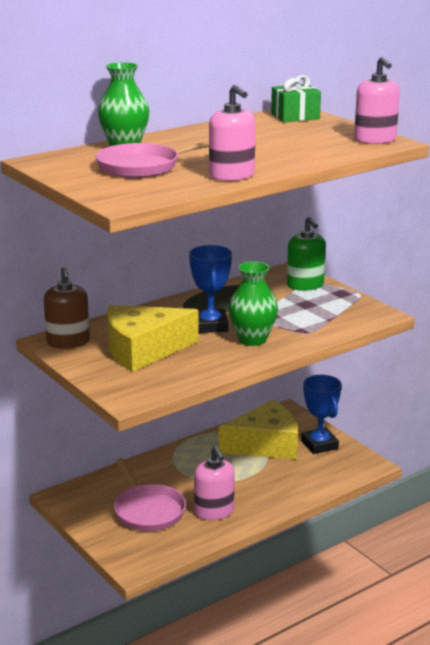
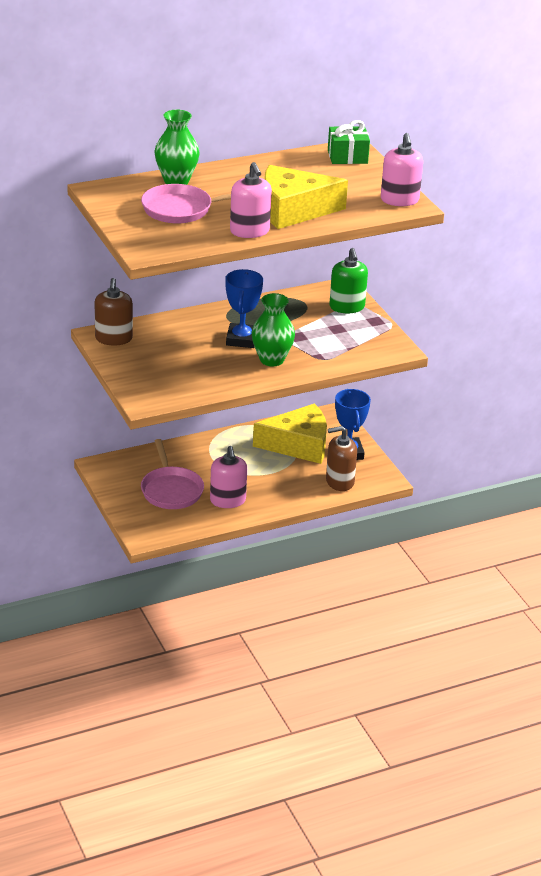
camera: 10 degrees right, 10 degrees up
(143, 350) = (174, 356): yellow cheese -> yellow cheese (293, 210)
(324, 474) = (339, 481): none -> brown soap dispenser

